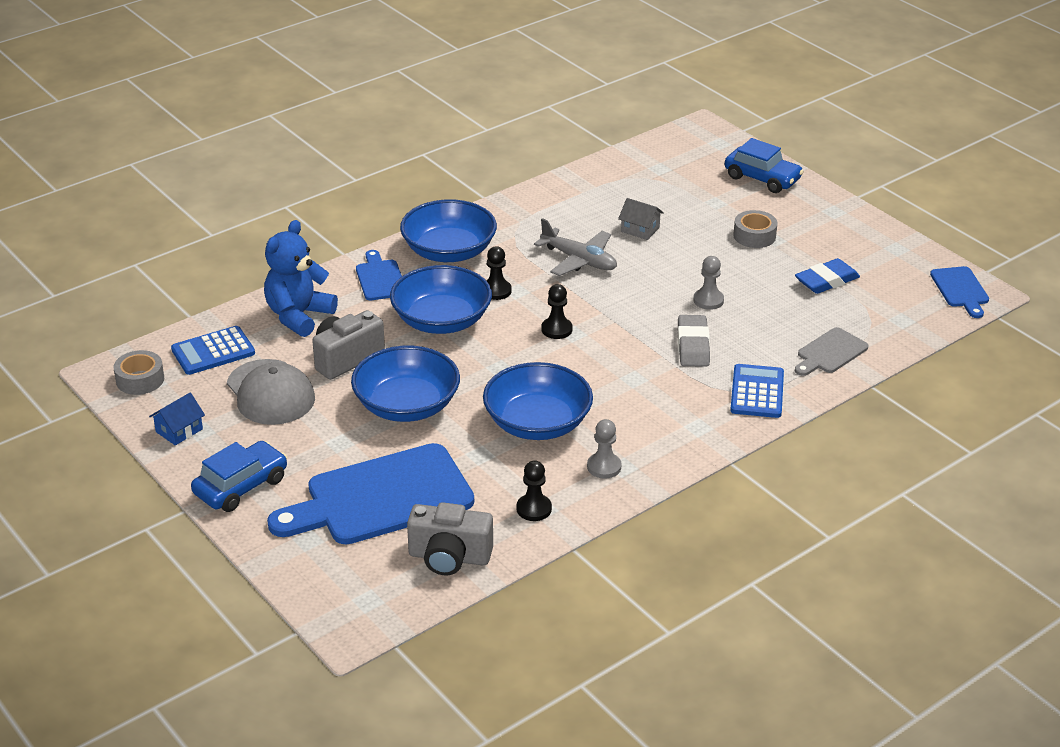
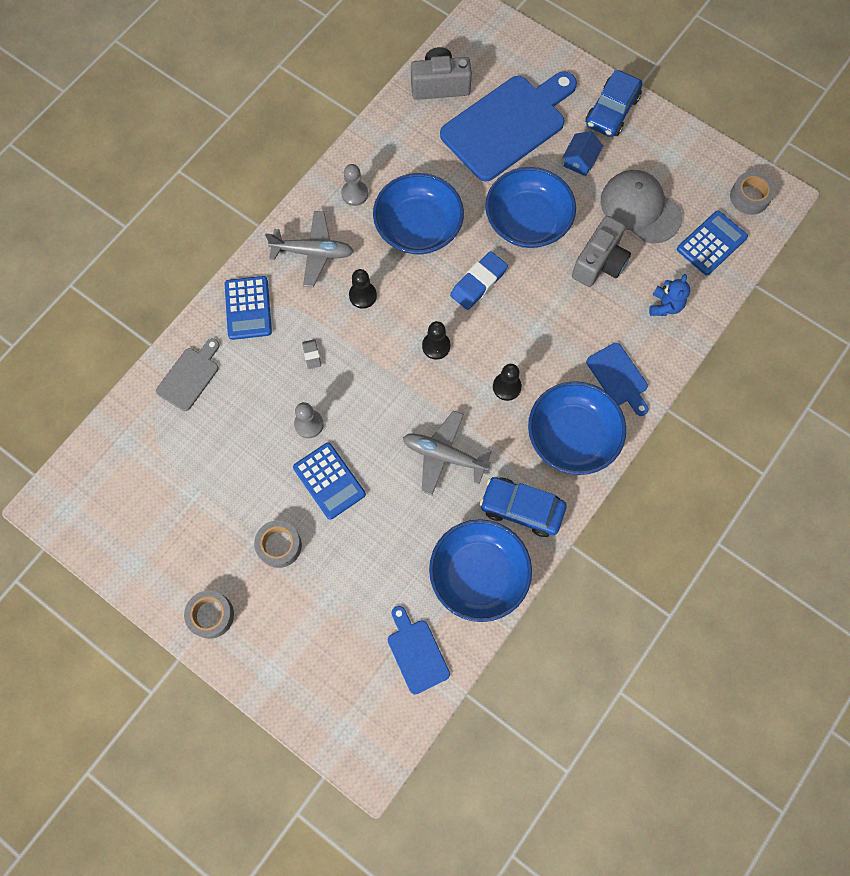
camera: 165 degrees right, 35 degrees up
(179, 430) = (686, 152): blue house -> blue house (580, 160)
(298, 316) = (665, 306): blue teddy bear -> blue teddy bear, size x0.56
(441, 320) = (540, 332): blue bowl -> blue bowl (478, 574)
(534, 509) = (395, 141): black pawn -> black pawn (363, 295)
(640, 229) = (397, 525): grey house -> none
(670, 424) = (313, 252): none -> grey plane
(693, 345) = (312, 355): grey eraser -> grey eraser, size x0.52
(697, 263) = (329, 481): none -> blue calculator
(762, 178) = (285, 664): blue car -> blue car (521, 509)
(824, 210) = (211, 615): none -> grey tape
(826, 281) = (200, 485): blue eraser -> blue eraser (478, 283)
(960, 290) = (69, 505): blue cutting board -> blue cutting board (416, 652)

